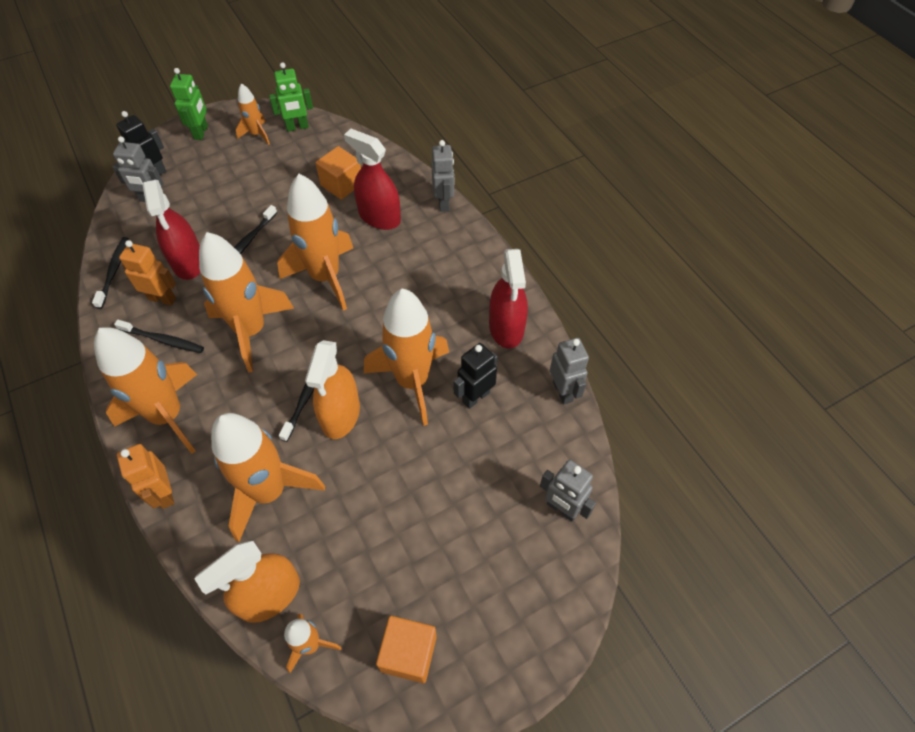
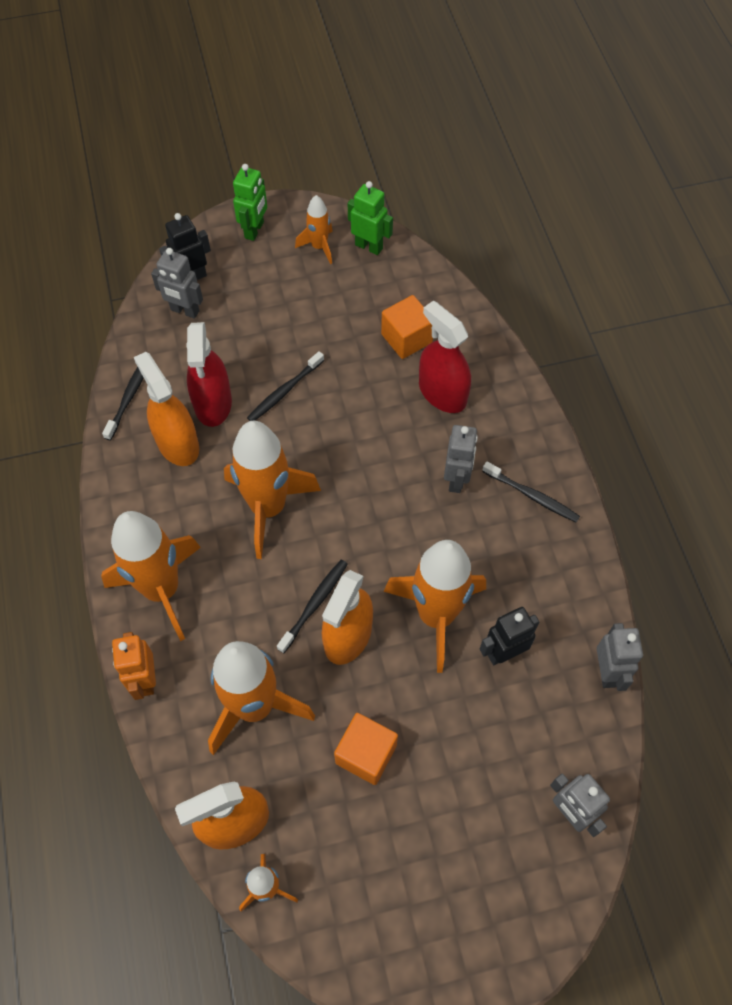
camera: 15 degrees right, 5 degrees up
(162, 298) = (177, 443): orange robot -> orange spray bottle
(163, 340) = (171, 496): black toothbrush -> black toothbrush (532, 496)
(297, 127) = (369, 246): green robot -> green robot turned 150 degrees counterclockwise
(325, 277) = (364, 459): orange rocket -> none
(408, 653) = (366, 926): orange cube -> orange cube (366, 754)
(443, 203) = (523, 390): grey robot -> grey robot (456, 479)
(506, 328) = (560, 574): red spray bottle -> none

